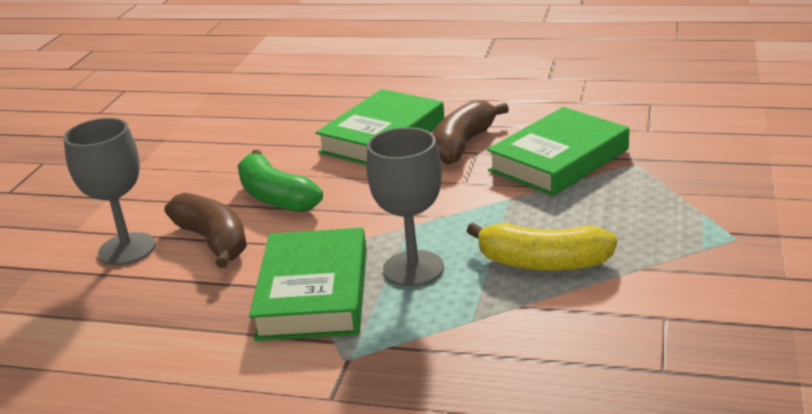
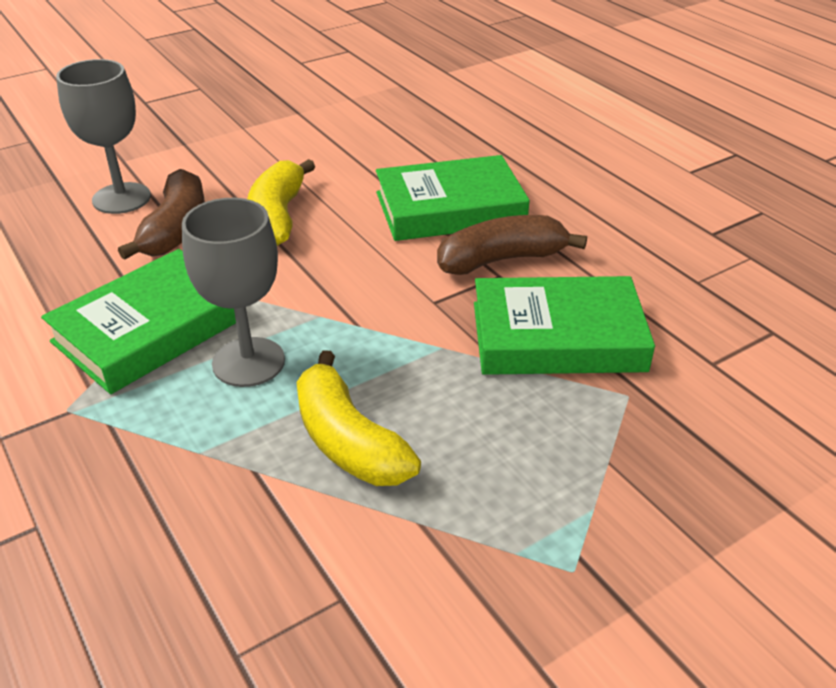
camera: 40 degrees right, 10 degrees up
(276, 197) = (278, 217): green banana -> yellow banana

